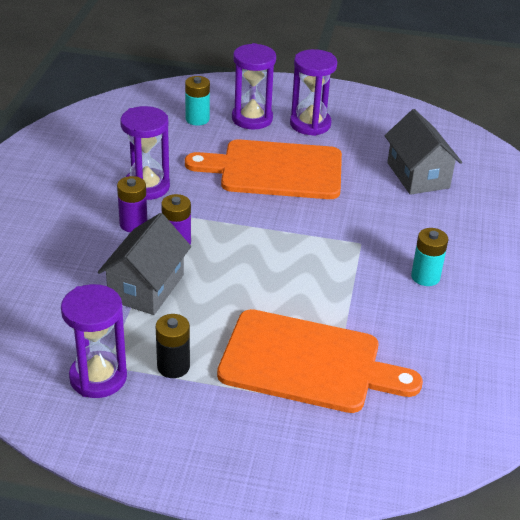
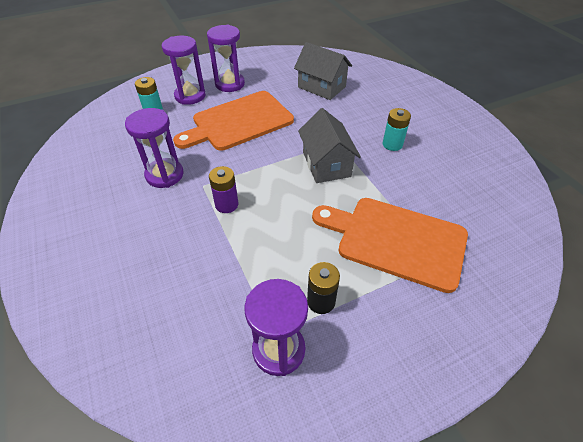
camera: 35 degrees left, 10 degrees up
(133, 224) = (182, 208): purple battery -> none
(146, 287) = (239, 251): grey house -> grey house (326, 164)
(307, 363) = (396, 240): orange cutting board -> orange cutting board turned 135 degrees counterclockwise

